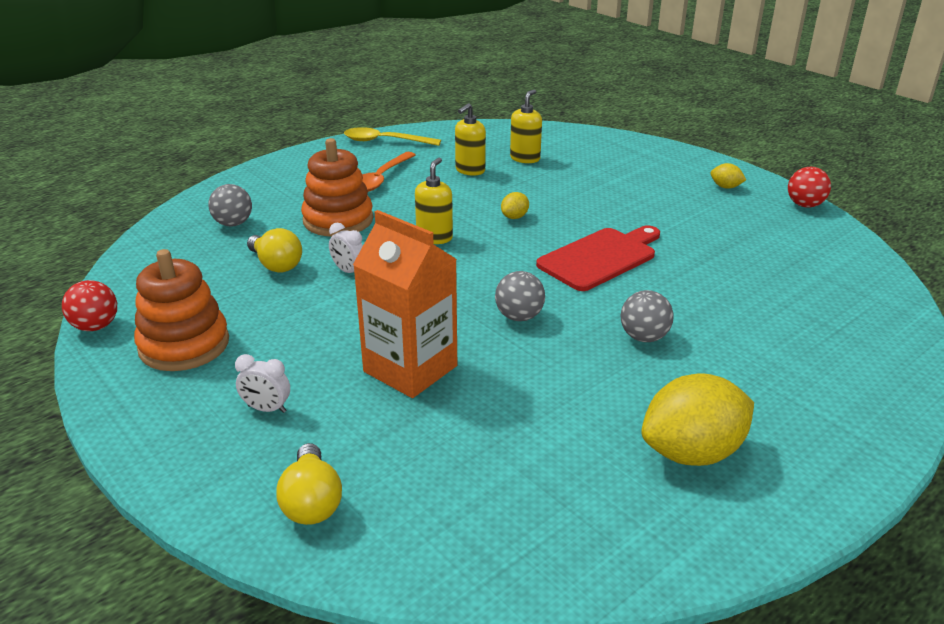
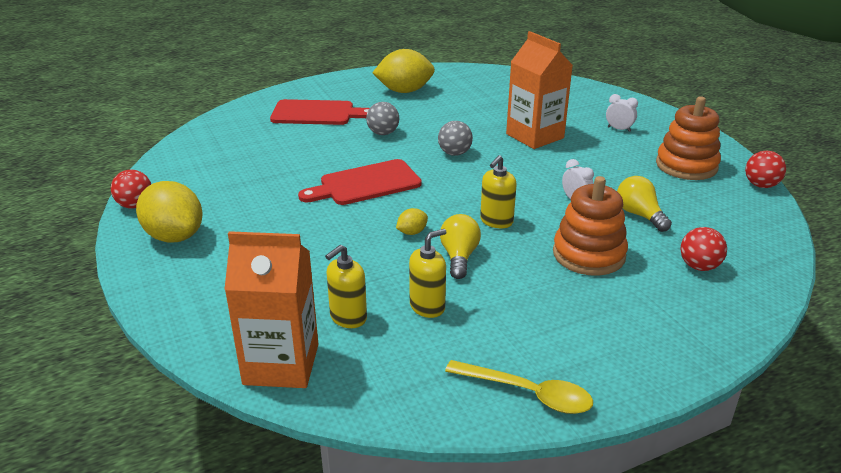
camera: 165 degrees left, 0 degrees up
(233, 224) = (699, 266): grey ball -> red ball
(312, 502) = (588, 97): yellow light bulb -> yellow light bulb (459, 257)
(381, 179) = (540, 309): orange spoon -> none
(549, 135) = (281, 364): none -> orange carton
(725, 187) = (174, 236): yellow lemon -> yellow lemon, size x2.25
(782, 362) = (317, 113): none -> red cutting board

